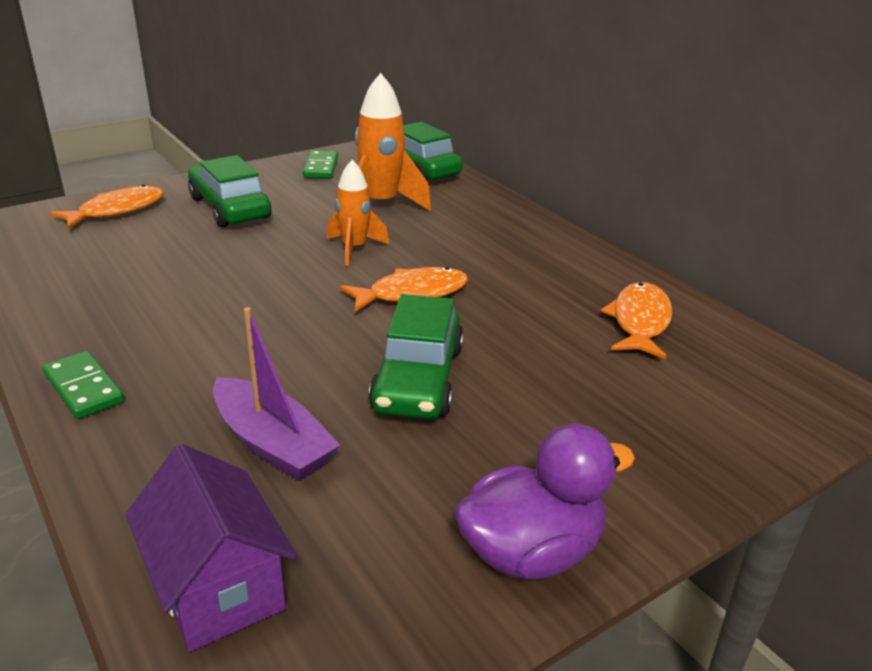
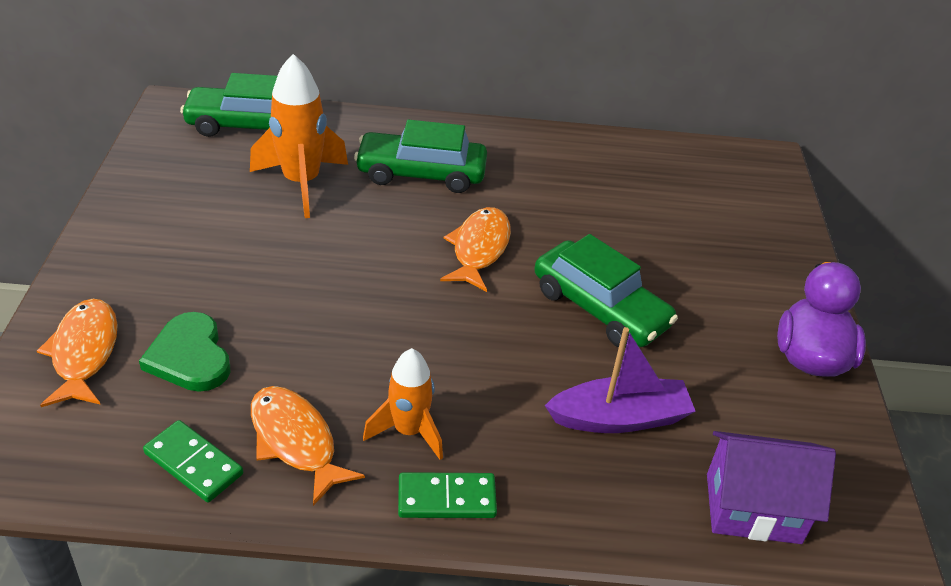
camera: 55 degrees left, 10 degrees up
(147, 239) = (190, 356): none -> green heart
(230, 208) = (185, 272): green car -> green car (421, 173)
(321, 167) = (166, 174): green domino -> green domino (194, 463)
(354, 249) = (369, 240): orange rocket -> orange rocket (409, 431)
(639, 321) = (622, 173): orange fish -> orange fish (295, 441)

